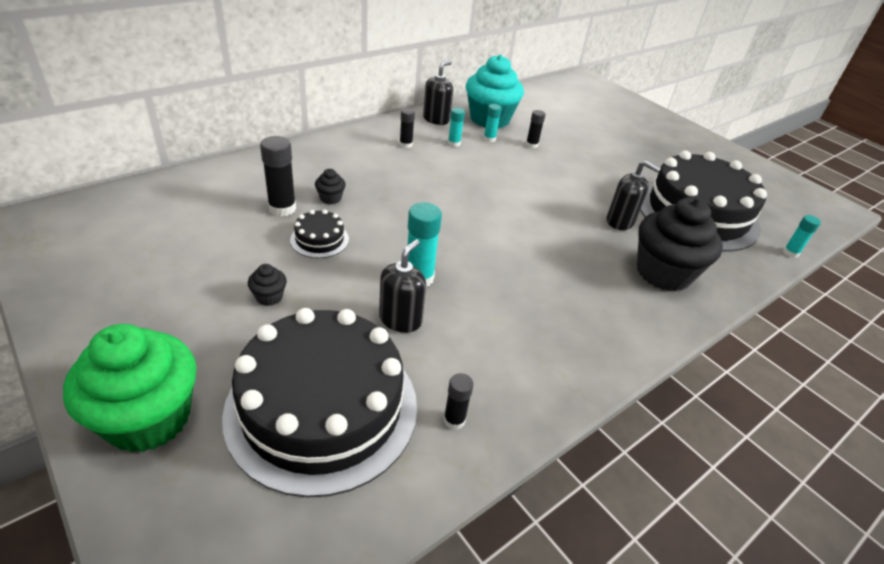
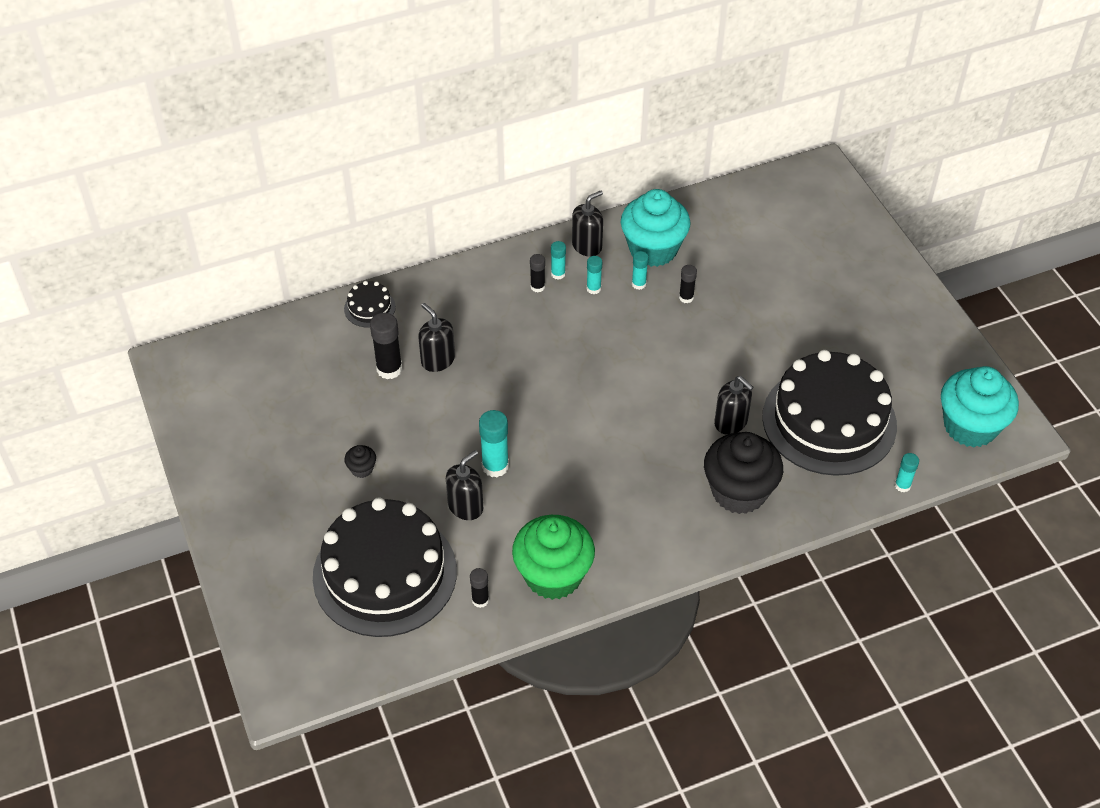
camera: 20 degrees right, 10 degrees up
(148, 418) = (264, 561): green cupcake -> green cupcake (553, 575)
(319, 239) = (416, 411): black cake -> black cake (369, 308)
(330, 198) = (438, 360): black cupcake -> black soap dispenser
(420, 136) = (558, 274): none -> turquoise glue stick
(802, 208) = (970, 426): none -> turquoise cupcake

